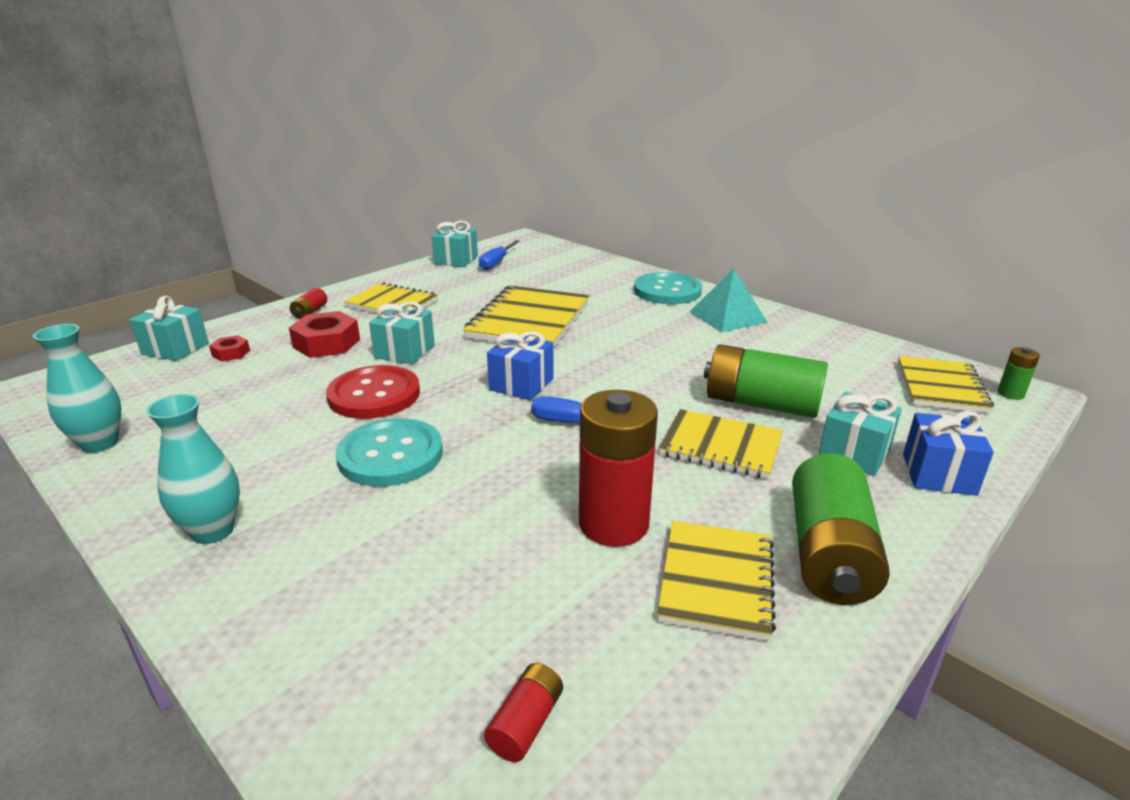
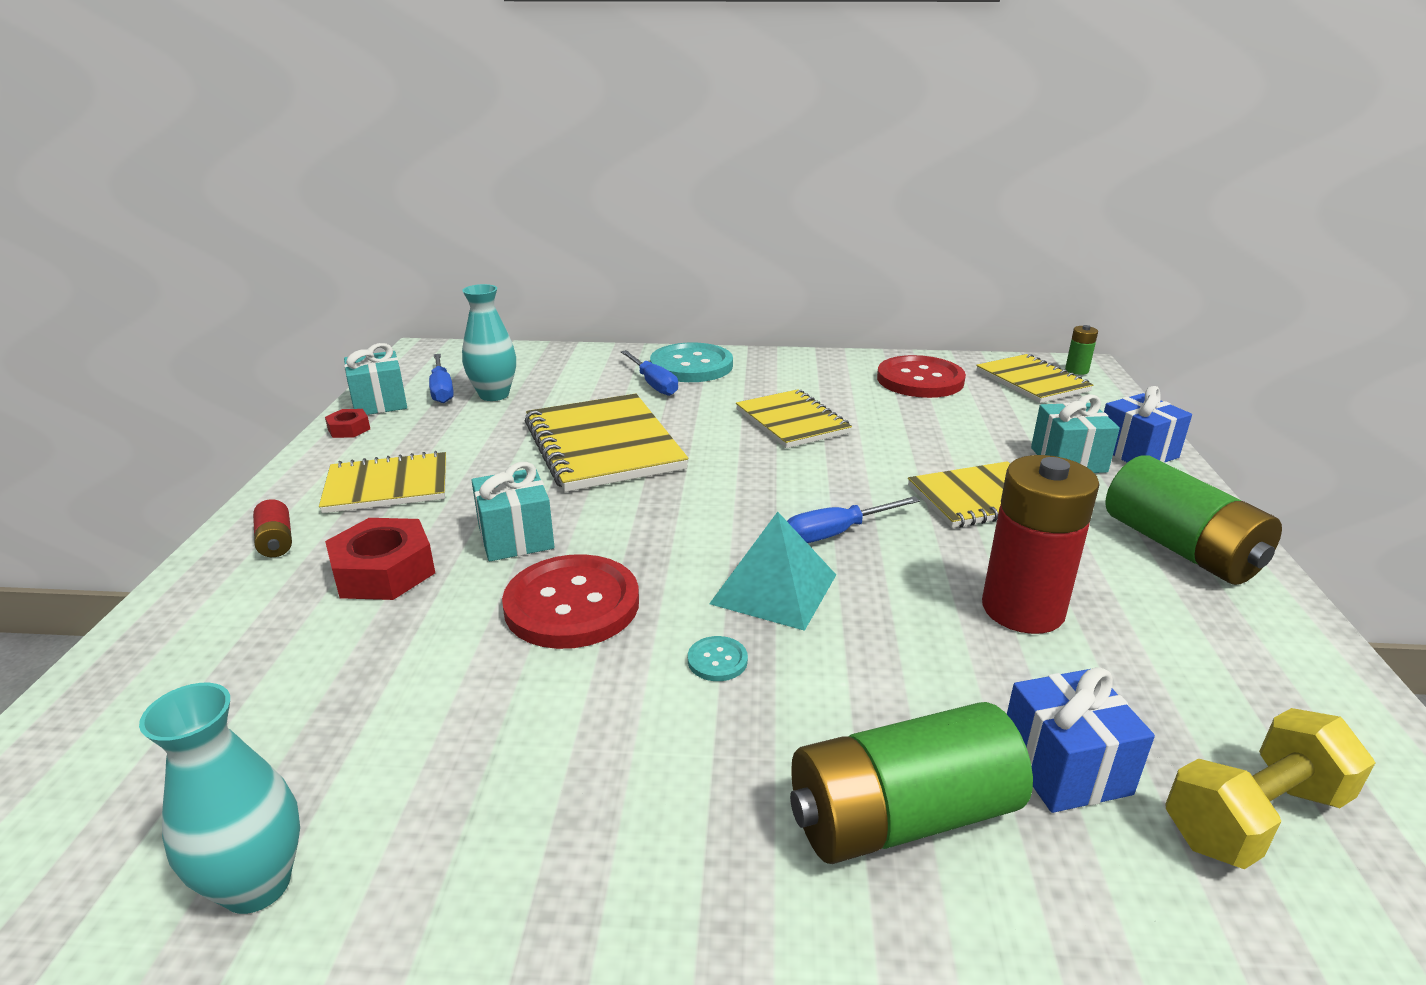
camera: 40 degrees left, 0 degrees up
(175, 349) = (120, 686): turquoise gift -> none
(213, 531) = (672, 872): turquoise vase -> turquoise vase (494, 395)
(231, 353) = (246, 648): red nut -> red nut (349, 429)
(390, 455) = (717, 660): turquoise button -> turquoise button, size x0.41
(521, 384) = (717, 518): blue gift -> blue gift (1064, 767)
(526, 723) = (1253, 816): red battery -> yellow dumbbell
(622, 295) = (653, 384): none -> blue screwdriver
(716, 581) = (1160, 612): yellow notebook -> yellow notebook (792, 422)
(727, 316) = (788, 374): turquoise pyramid -> turquoise pyramid (774, 588)
(761, 404) = (945, 446): green battery -> green battery (901, 817)
(831, 353) = (920, 380): none -> red button

